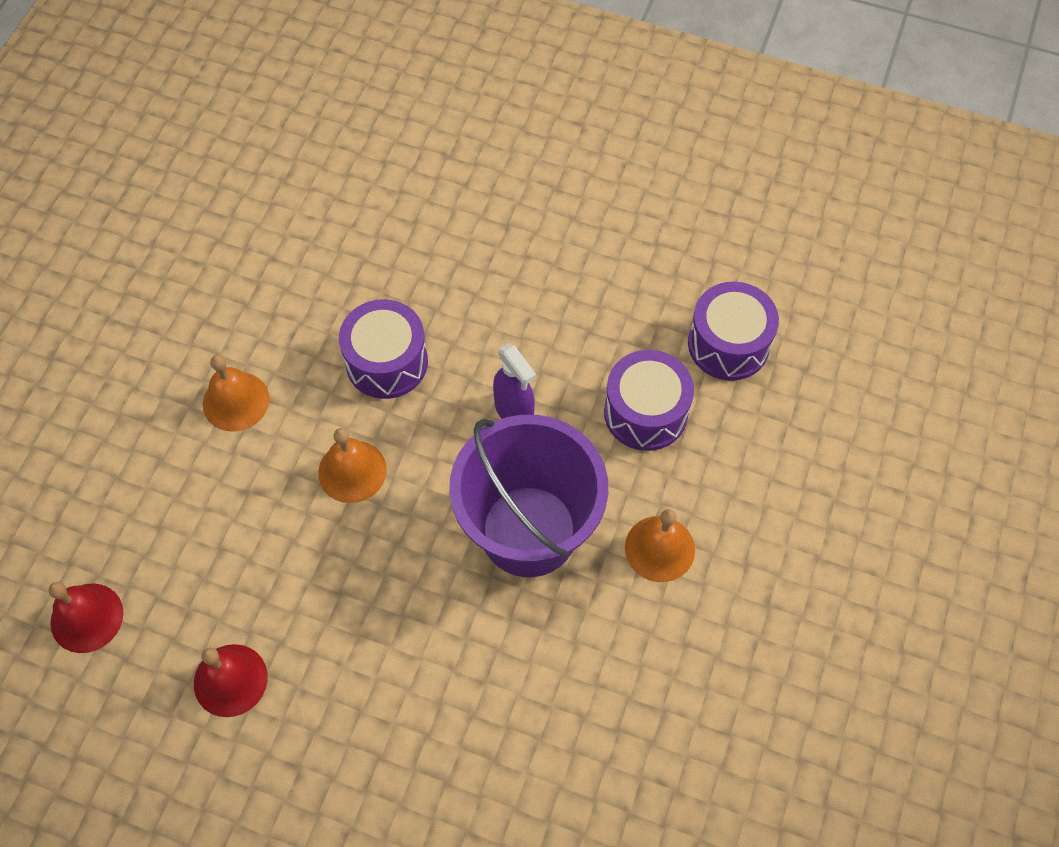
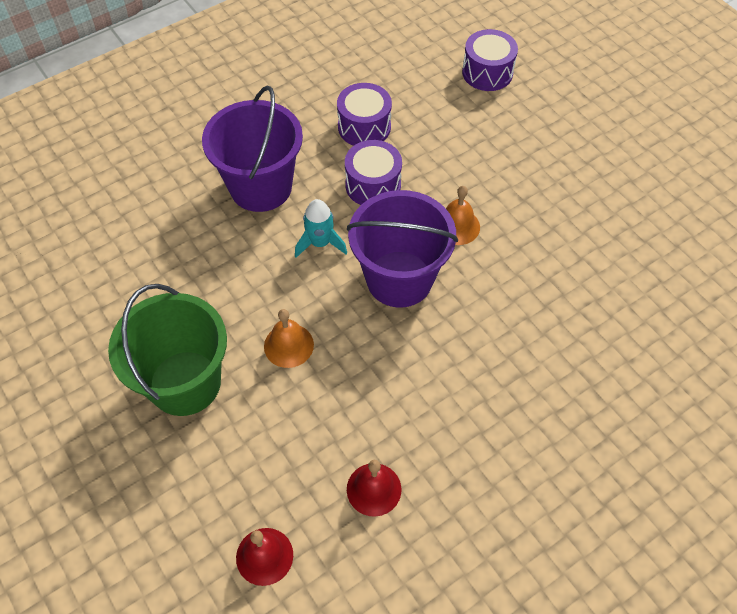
camera: 55 degrees left, 5 degrees down
(236, 401) = (185, 383): orange bell -> green bucket
(387, 362) = (232, 287): purple drum -> purple drum (487, 72)
(514, 411) = (320, 243): purple spray bottle -> turquoise rocket
(545, 296) = (261, 187): none -> purple bucket

